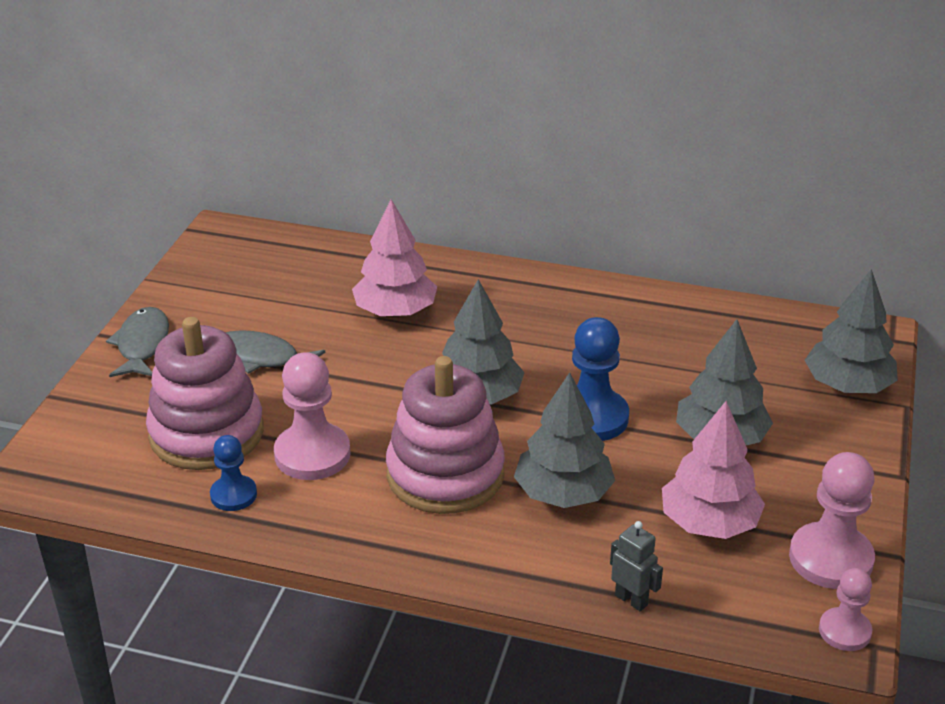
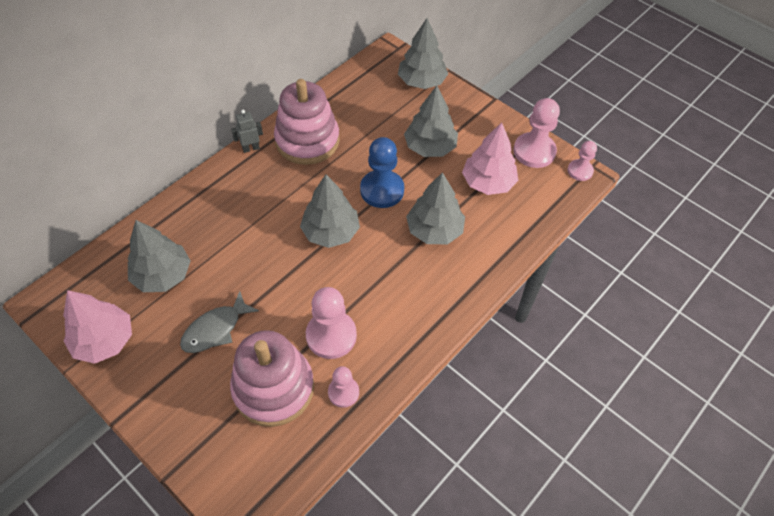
camera: 65 degrees left, 20 degrees up
(142, 345) = (147, 398): grey fish -> none
(233, 495) = (343, 392): blue pawn -> pink pawn
(310, 291) = (162, 275): none -> grey tree
(395, 311) = (220, 238): pink tree -> pink tree (104, 340)
(445, 474) = (389, 276): pink stacking toy -> pink stacking toy (307, 141)
(631, 600) = (524, 238): grey robot -> grey robot (251, 148)

